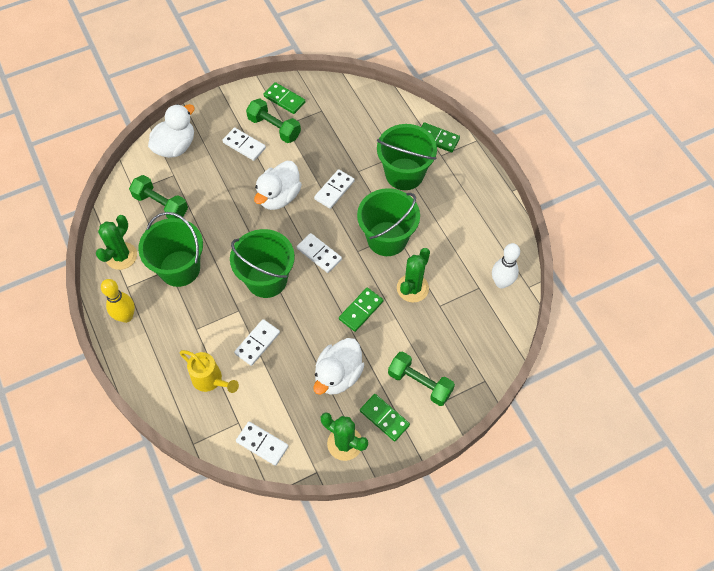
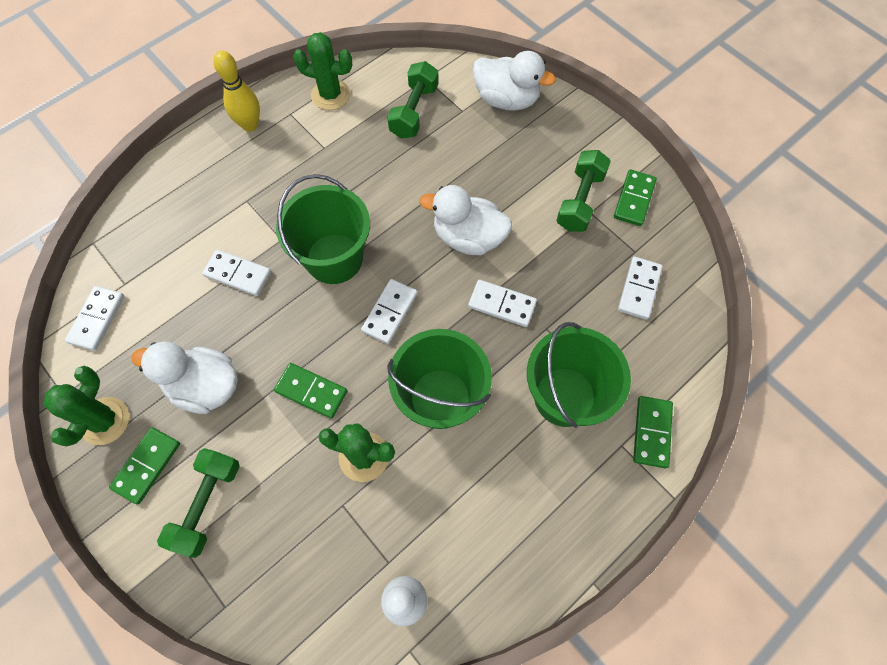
camera: 75 degrees right, 5 degrees up
(179, 268) = (328, 158): green bucket -> none
(210, 380) = (178, 236): yellow watering can -> none
(244, 145) = (537, 173): white domino -> white domino (639, 289)

